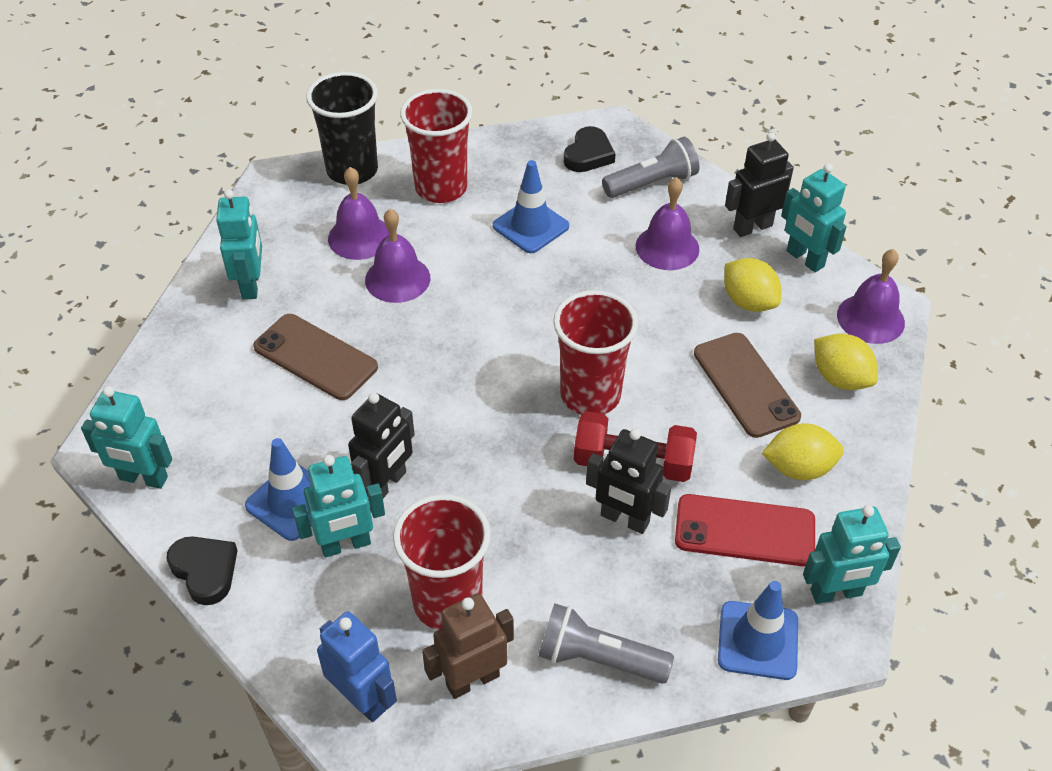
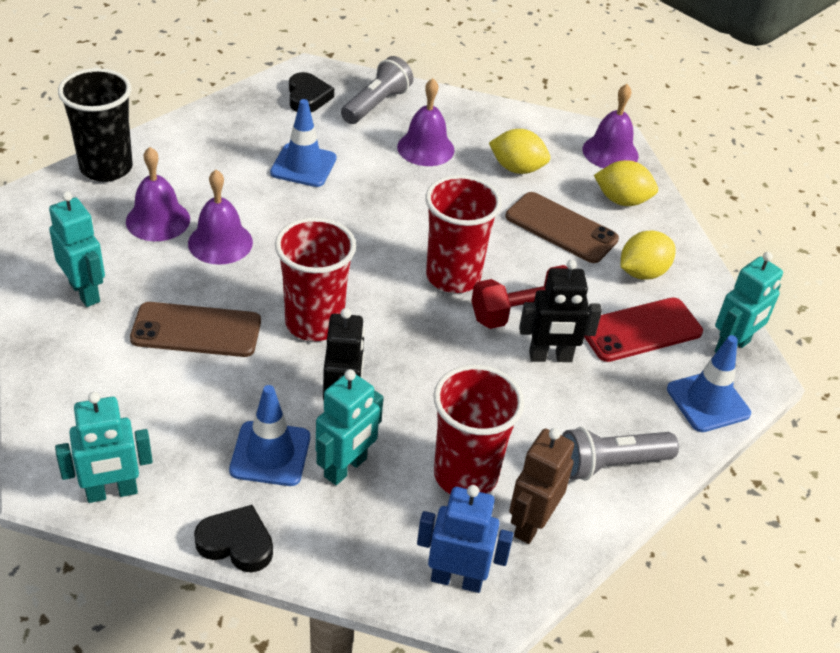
camera: 35 degrees left, 5 degrees down
(441, 188) = (201, 159): red cup -> red cup (314, 323)
(752, 227) = (478, 114): black robot -> none
(804, 259) = (533, 125): turquoise robot -> none

